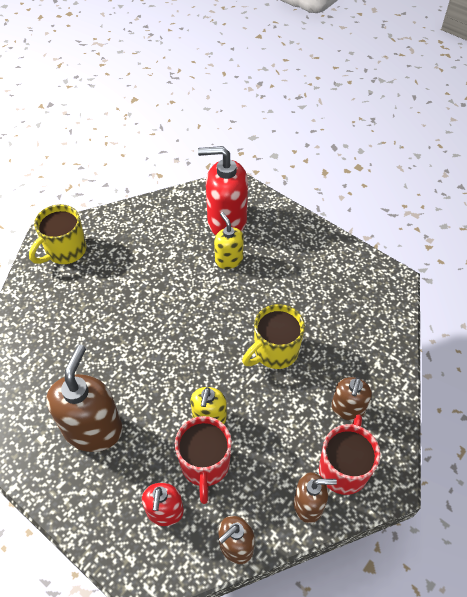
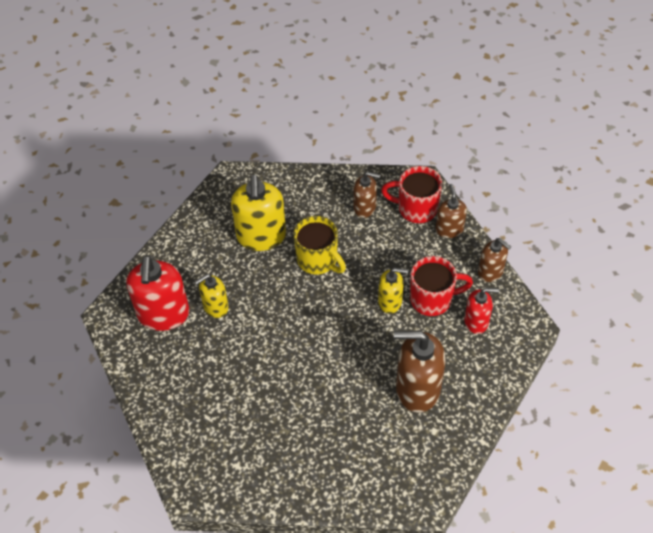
camera: 95 degrees left, 0 degrees up
(65, 251) = (212, 466): yellow mug -> none
(311, 302) = (261, 236): none -> yellow soap dispenser

